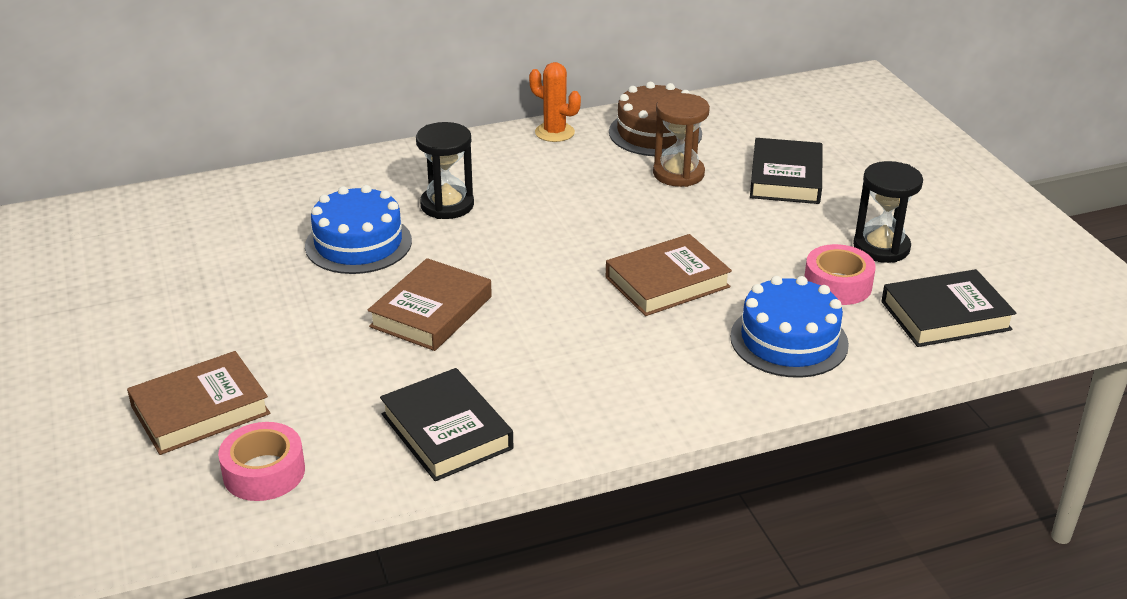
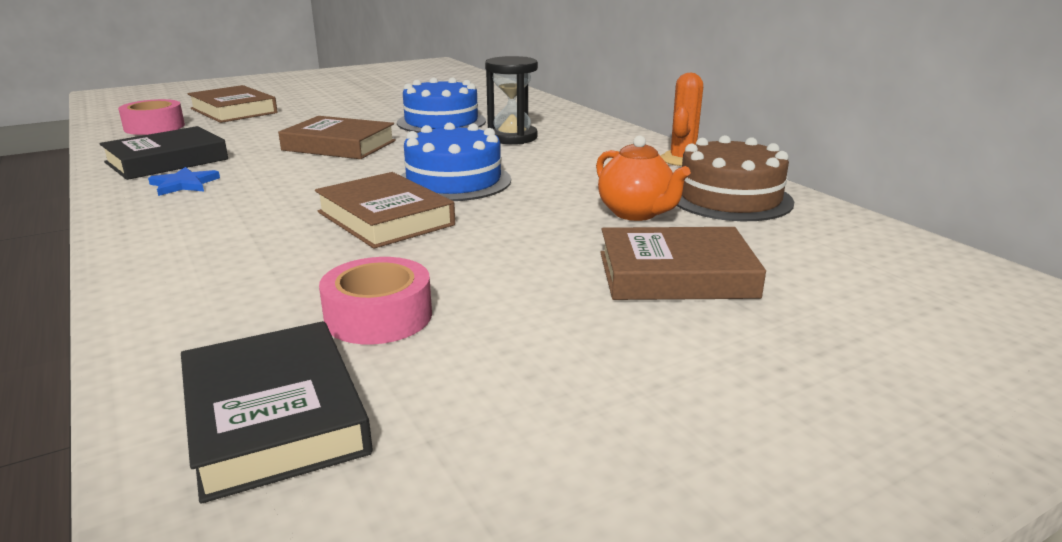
camera: 80 degrees right, 10 degrees down
(542, 404) = (184, 184): none -> blue star
(678, 174) = (636, 213): brown hourglass -> orange teapot
(786, 178) = (676, 275): black book -> brown book
(789, 340) = (246, 285): blue cake -> blue cake (454, 181)
(881, 247) = (495, 353): black hourglass -> none

